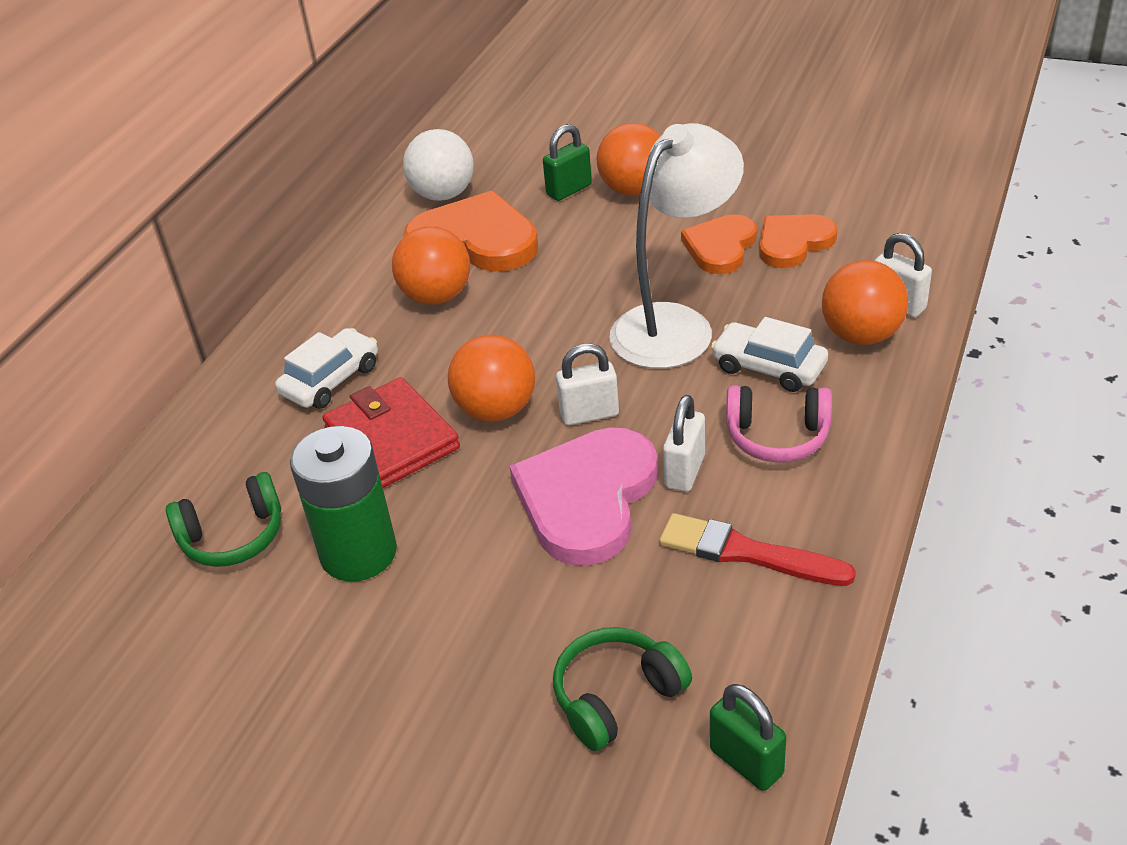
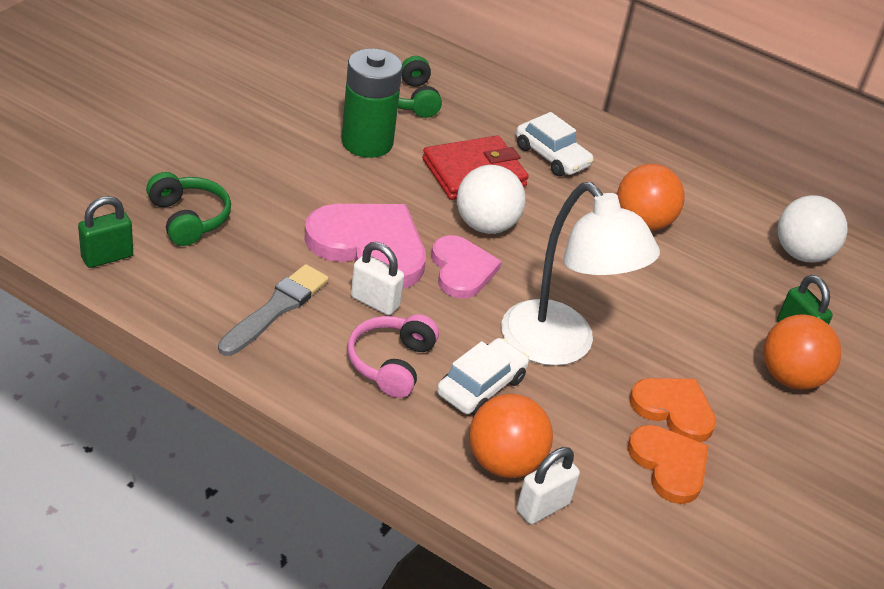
camera: 90 degrees right, 0 degrees up
(475, 241) = (721, 258): orange heart -> none
(496, 410) = (485, 225): orange ball -> white ball
(589, 414) = (462, 270): white padlock -> pink heart
(746, 553) = (276, 308): red brush -> grey brush

